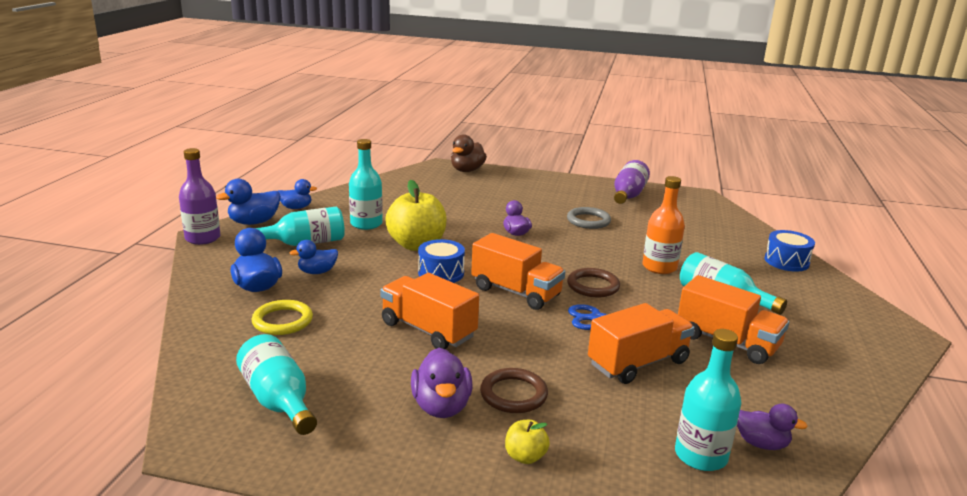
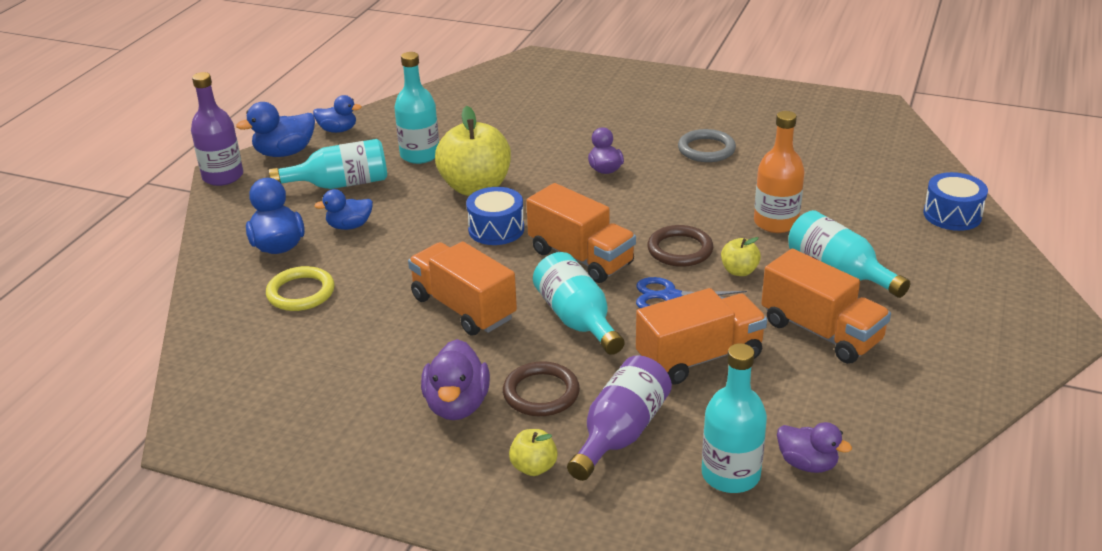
camera: 10 degrees right, 10 degrees up
(278, 401) = (284, 392): turquoise bottle -> turquoise bottle (577, 320)
(467, 170) = (567, 66): brown duck -> none
(628, 195) = (774, 107): purple bottle -> purple bottle (620, 433)
(645, 300) = (739, 271): none -> yellow apple

